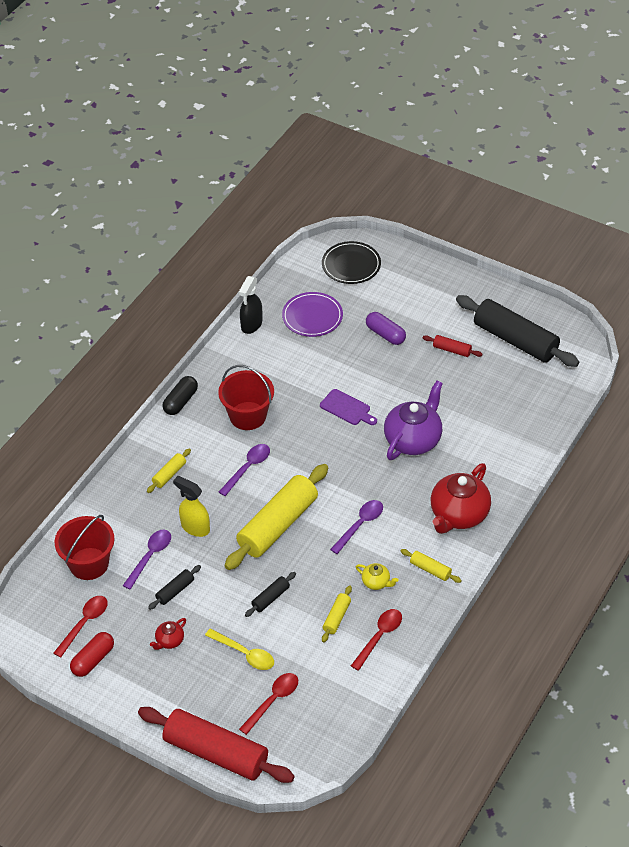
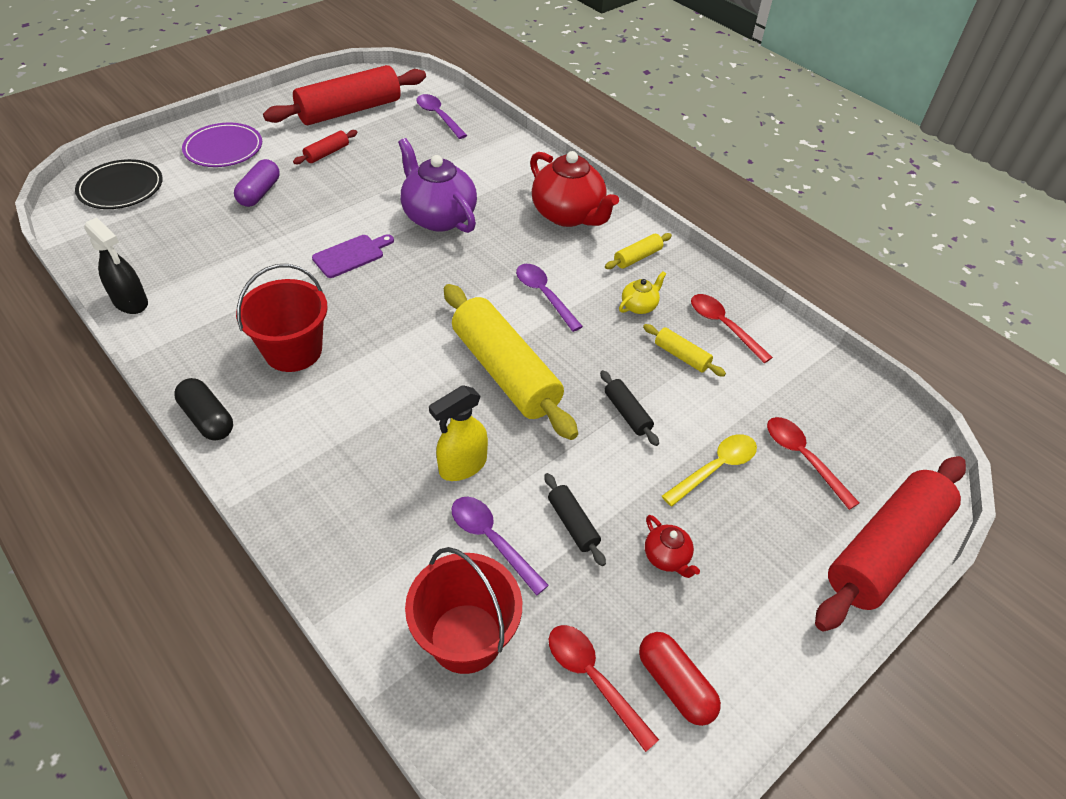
camera: 75 degrees left, 0 degrees up
(169, 474) = (342, 471): yellow rolling pin -> none
(248, 468) = (387, 376): purple spoon -> purple spoon (438, 116)
(312, 317) = (173, 243): purple plate -> purple plate (223, 149)
(385, 334) = (259, 193): purple capsule -> purple capsule turned 45 degrees counterclockwise
(515, 340) = (349, 110): black rolling pin -> red rolling pin

